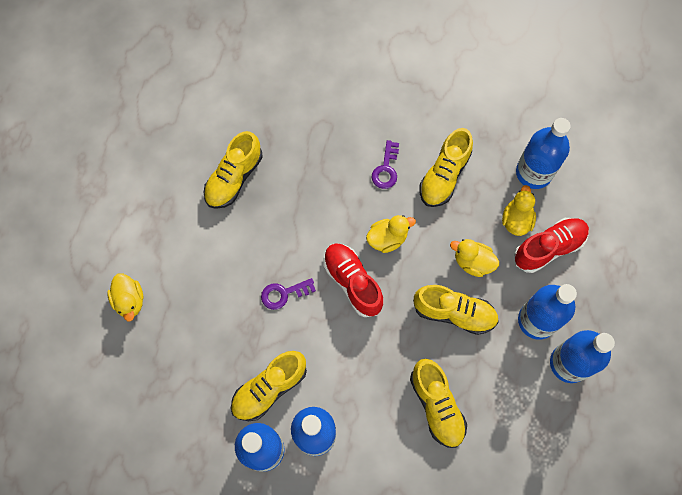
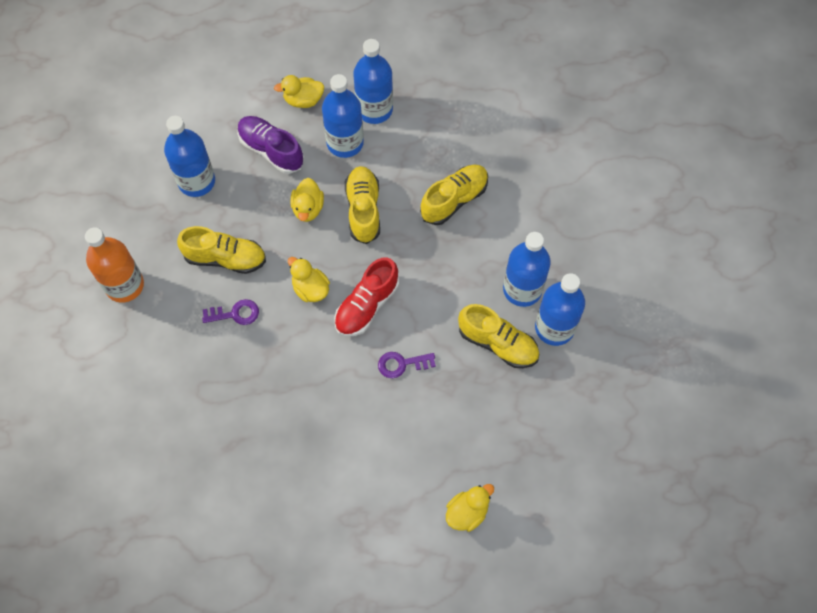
camera: 110 degrees left, 5 degrees down
(234, 178) = (295, 460): yellow shoe -> none
(284, 294) = (402, 364): purple key -> purple key turned 120 degrees clockwise
(445, 89) = (124, 285): none -> orange bottle
(516, 220) = (252, 183): yellow duck -> yellow duck (303, 100)
(548, 248) = (271, 150): red shoe -> purple shoe

